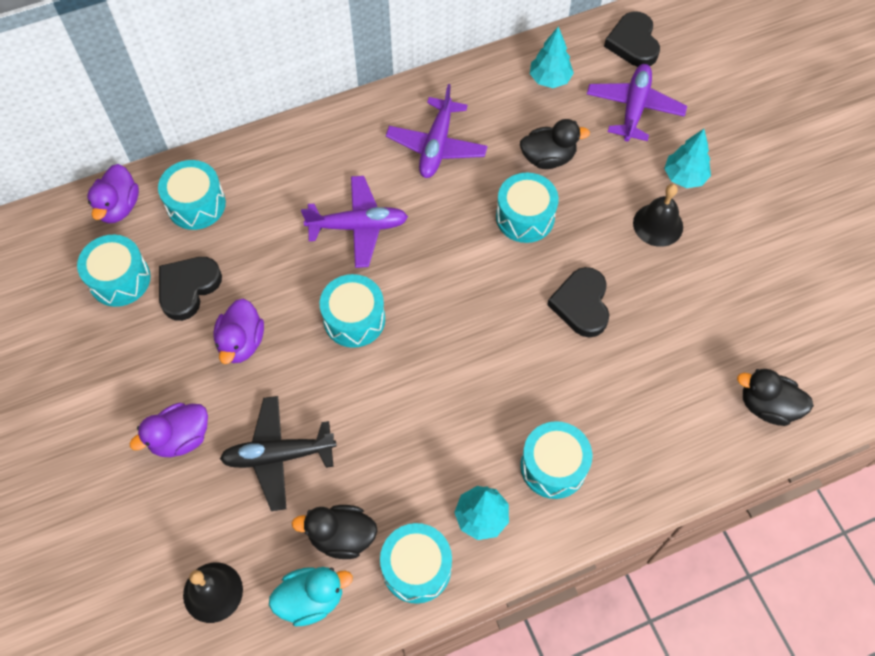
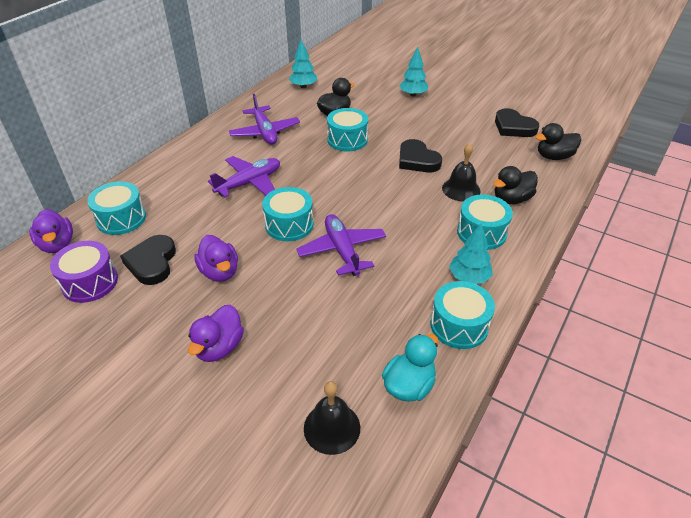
camera: 35 degrees left, 20 degrees down
(120, 279) = (90, 282): turquoise drum -> purple drum
(278, 455) = (305, 318): black plane -> none
(342, 536) = (393, 337): black duck -> black duck (511, 199)
(633, 43) = (333, 60): black heart -> black heart (513, 127)
(634, 108) = (359, 81): purple plane -> purple plane (342, 250)
(658, 225) = (420, 115): black bell -> black bell (461, 189)

